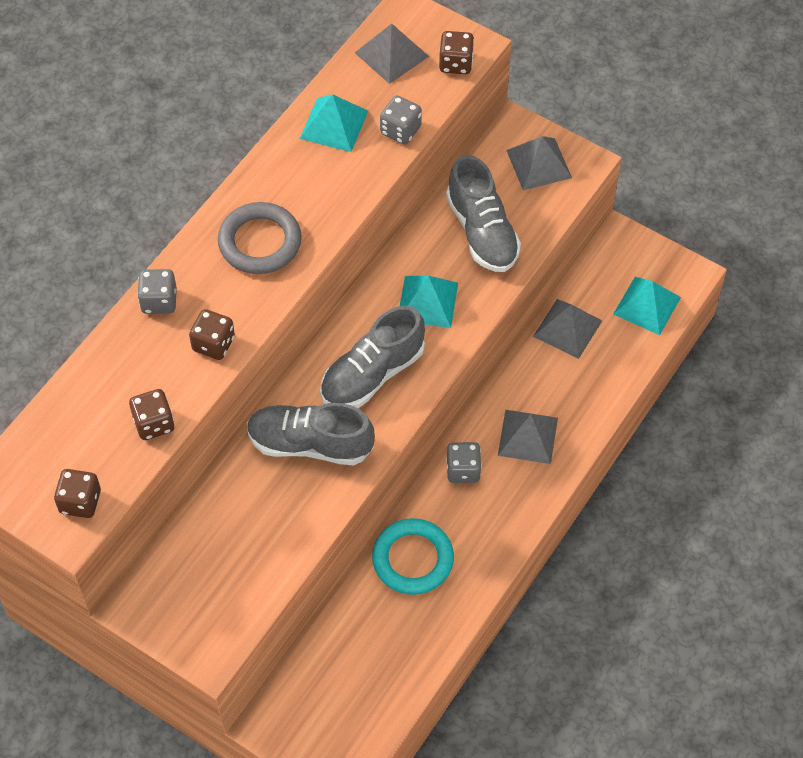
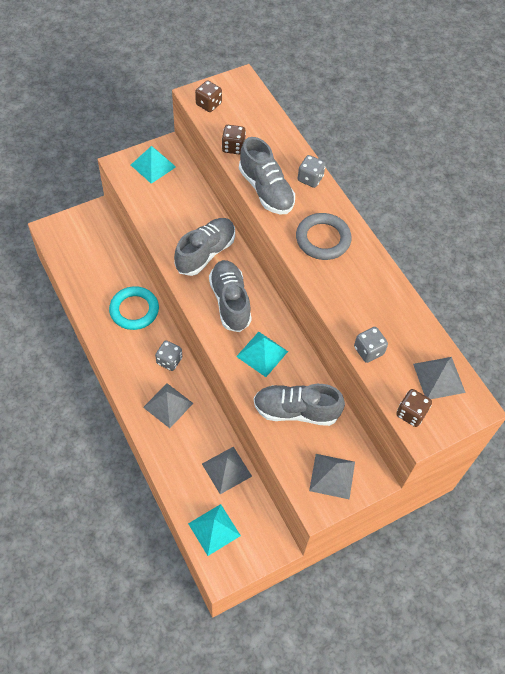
camera: 115 degrees right, 0 degrees up
(213, 344) = (266, 190): brown dice -> grey shoe
(334, 124) = (393, 316): turquoise pyramid -> turquoise pyramid (153, 165)

